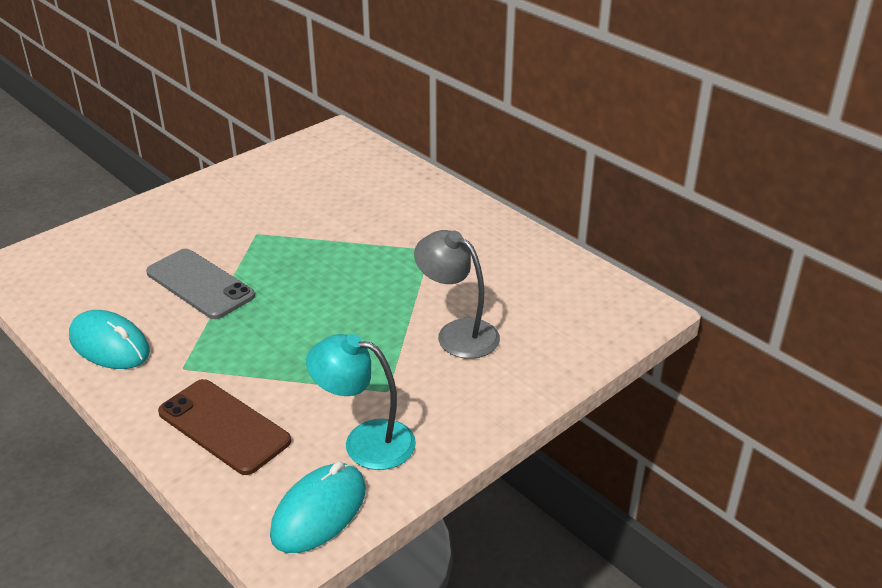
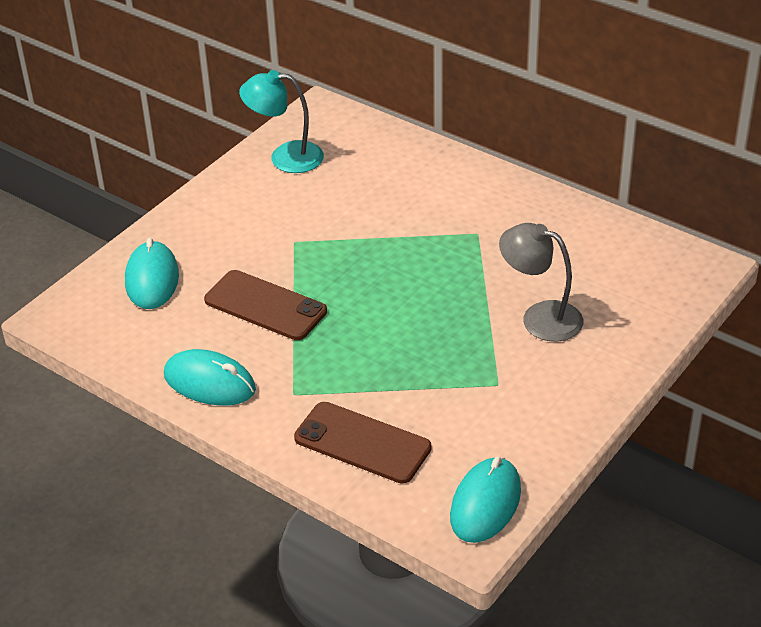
camera: 10 degrees left, 5 degrees up
(111, 247) = (152, 279): none -> turquoise mouse
(200, 284) = (265, 306): grey phone -> brown phone
(365, 441) = (498, 435): turquoise lamp -> turquoise lamp (285, 157)

